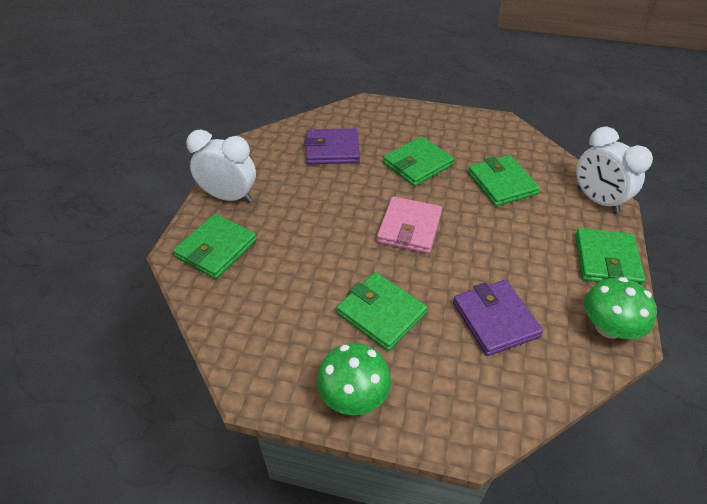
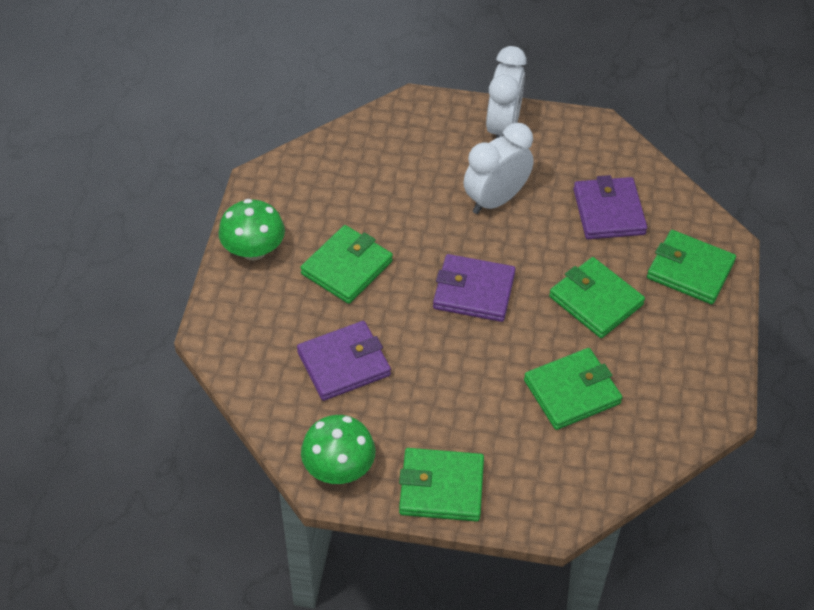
camera: 85 degrees right, 5 degrees up
(216, 249) = (422, 130): green wallet -> green wallet (690, 270)
(409, 228) = (473, 291): pink wallet -> purple wallet
(597, 200) = (554, 500): white clock -> white clock (495, 200)

